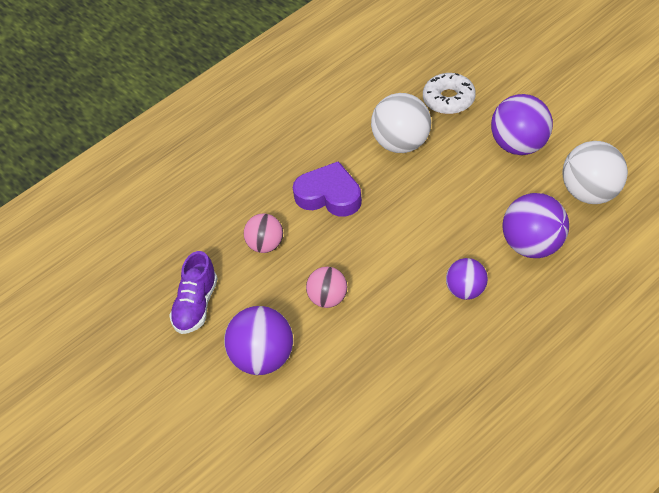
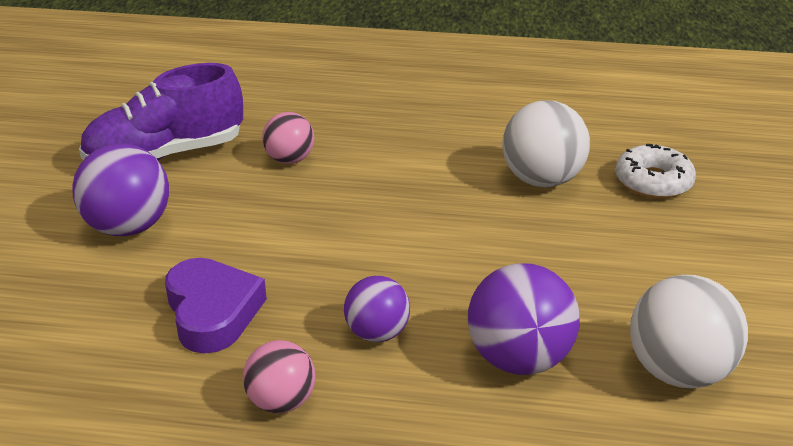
camera: 45 degrees right, 15 degrees down
(196, 306) = (166, 155): purple shoe -> purple shoe, size x1.57
(328, 299) = (256, 232): pink ball -> pink ball (281, 401)
(329, 195) = (405, 167): purple heart -> purple heart (212, 312)
(520, 145) = (666, 267): purple ball -> none

